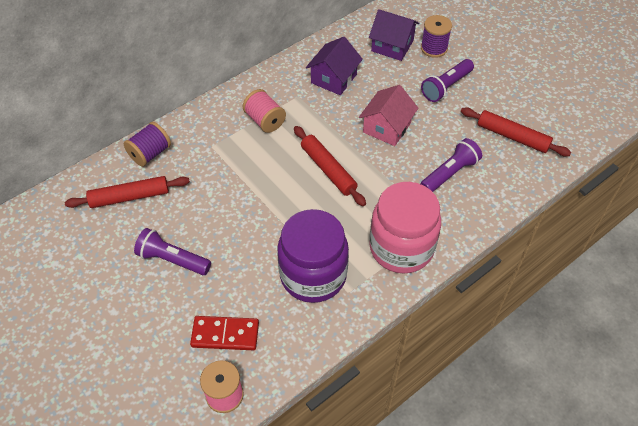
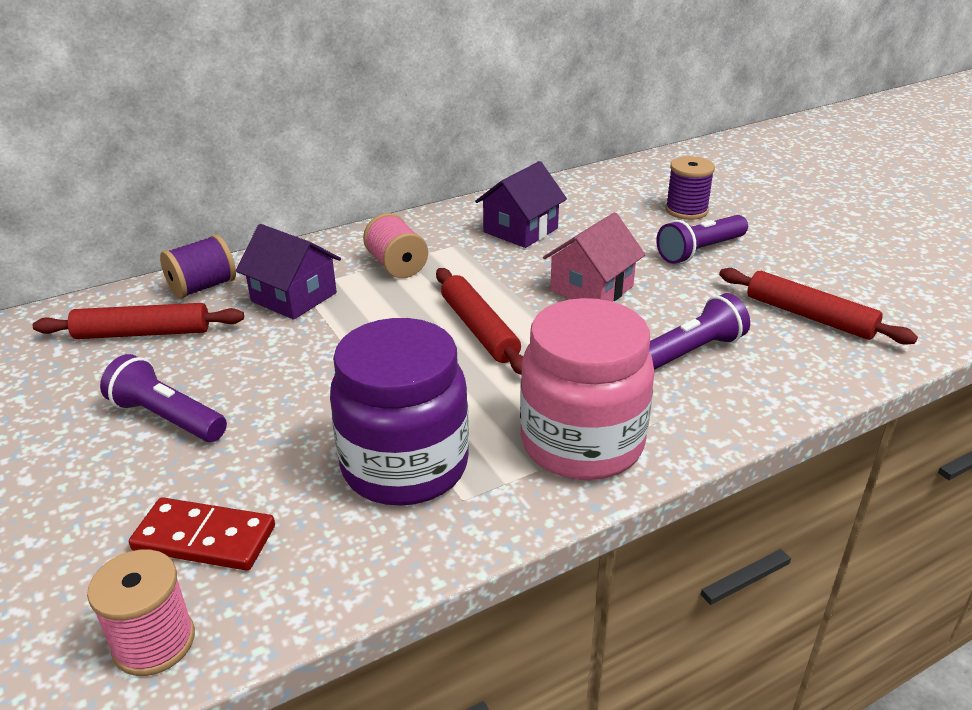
camera: 10 degrees right, 20 degrees down
(392, 46) = (621, 204): purple house -> purple house (294, 297)

